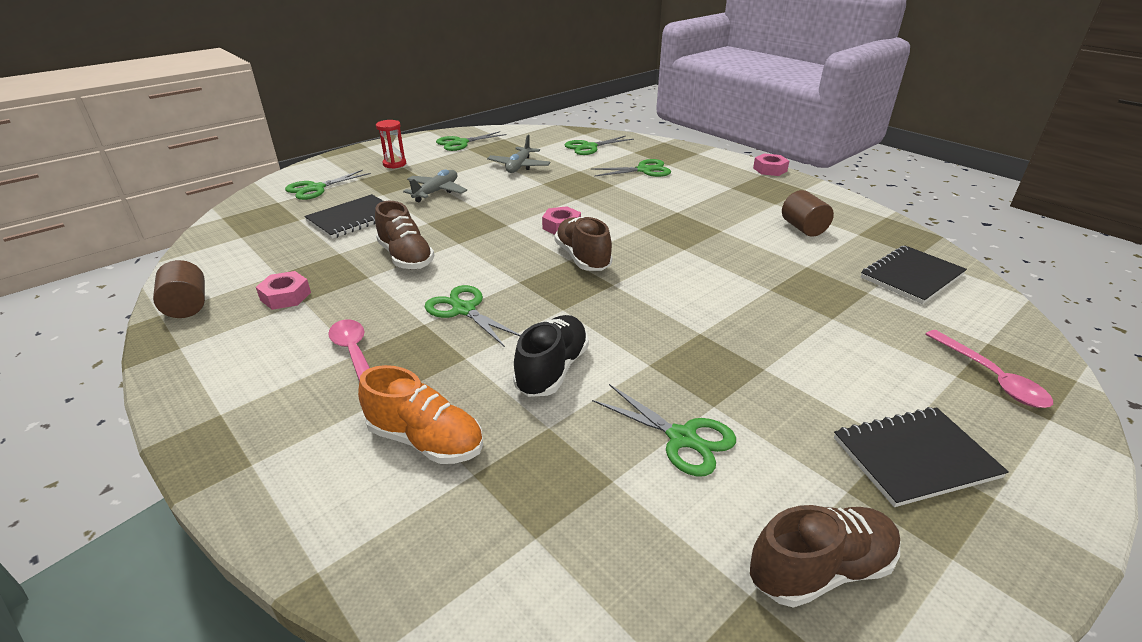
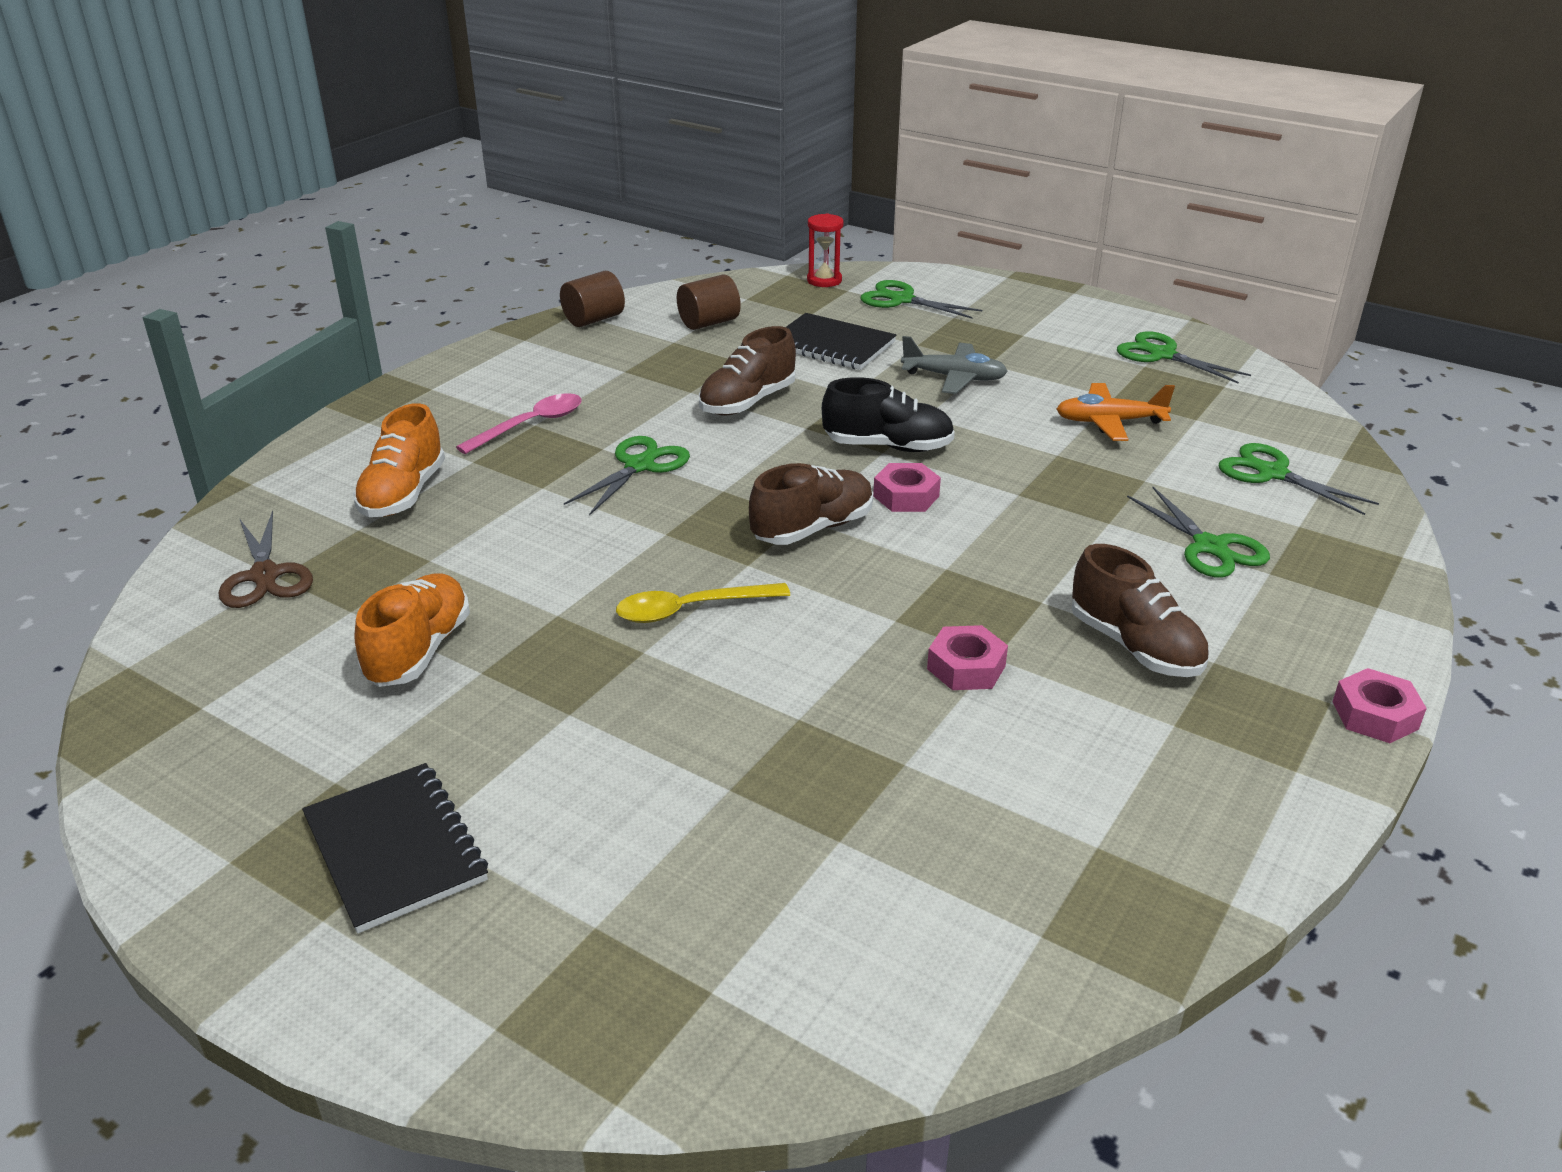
camera: 75 degrees right, 0 degrees up
(285, 296) = (630, 359): pink nut -> pink nut (966, 667)
(394, 164) = (1026, 327): red hourglass -> red hourglass (824, 280)
(519, 166) = (1109, 422): grey plane -> orange plane
(529, 549) = (265, 575): none -> brown scissors
(552, 370) = (531, 546): black shoe -> black shoe (888, 446)
(657, 310) = (691, 609): none -> yellow spoon
(682, 438) = (419, 651): green scissors -> orange shoe
(803, 228) = (1071, 762): brown cylinder -> brown cylinder (709, 323)
(820, 570) = (224, 754): brown shoe -> brown shoe (1135, 647)
(911, 276) = (933, 912): black notebook -> none
(991, 377) = (598, 972): pink spoon -> none

